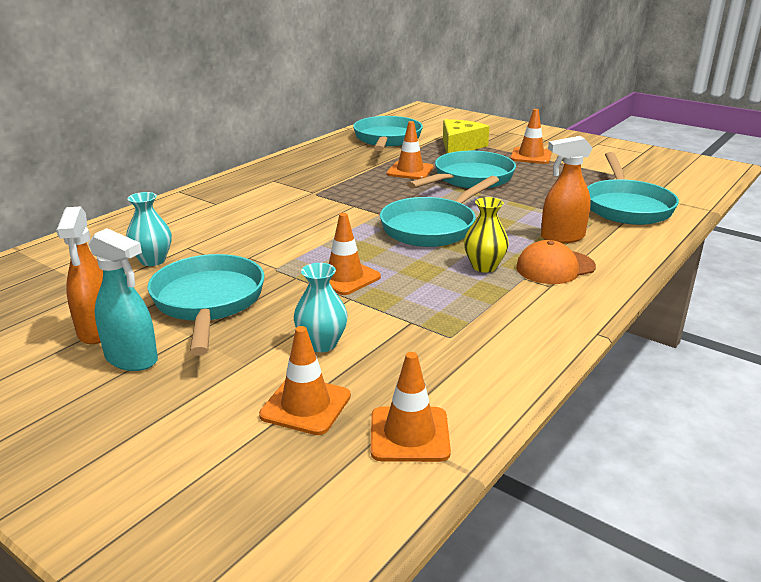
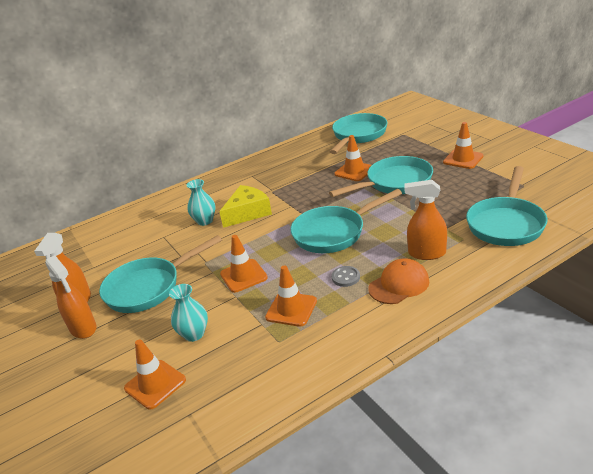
camera: 25 degrees right, 5 degrees up
(131, 359) = (83, 328): turquoise spray bottle -> orange spray bottle
(153, 260) = (137, 246): turquoise vase -> turquoise vase (205, 221)
(208, 302) = (149, 287): turquoise pan -> turquoise pan turned 135 degrees counterclockwise
(409, 434) = (200, 421): orange traffic cone -> orange traffic cone (291, 309)
(460, 146) = (411, 145): yellow cheese -> yellow cheese (247, 213)
(484, 266) = (345, 277): yellow vase -> grey button
(555, 267) = (399, 284): orange cap -> orange cap turned 150 degrees clockwise

